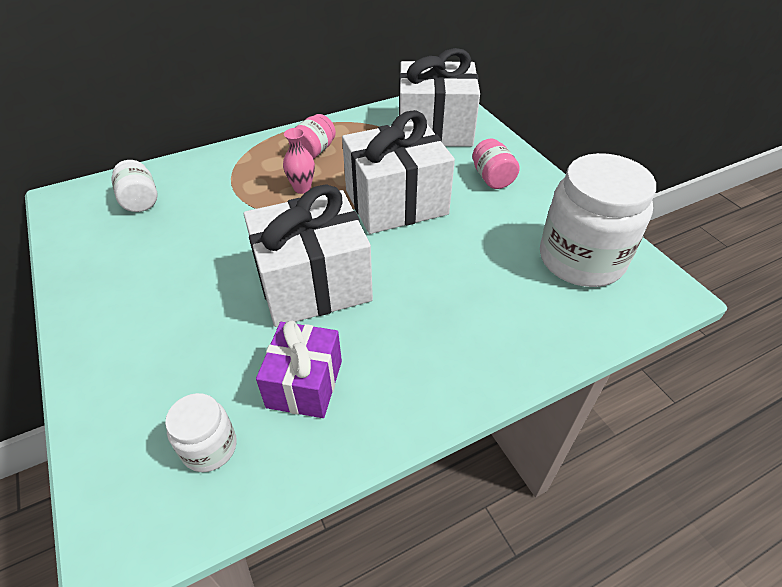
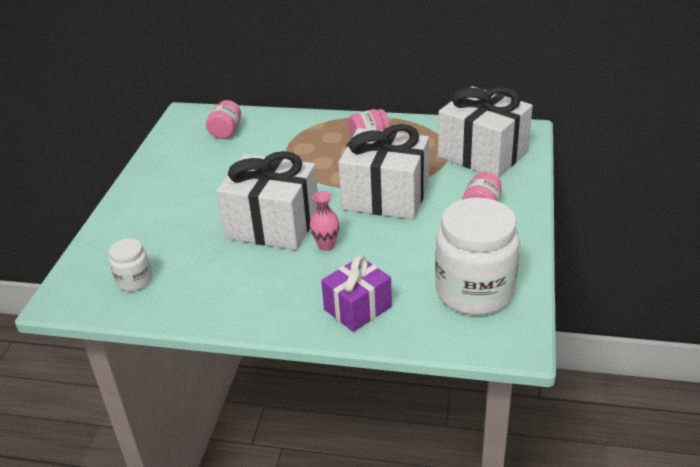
camera: 40 degrees right, 10 degrees down
(140, 200) = (226, 131): white jar -> pink jar
(302, 188) = (332, 161): pink vase -> pink vase (326, 245)
(305, 384) = (210, 275): purple gift -> purple gift (357, 308)

